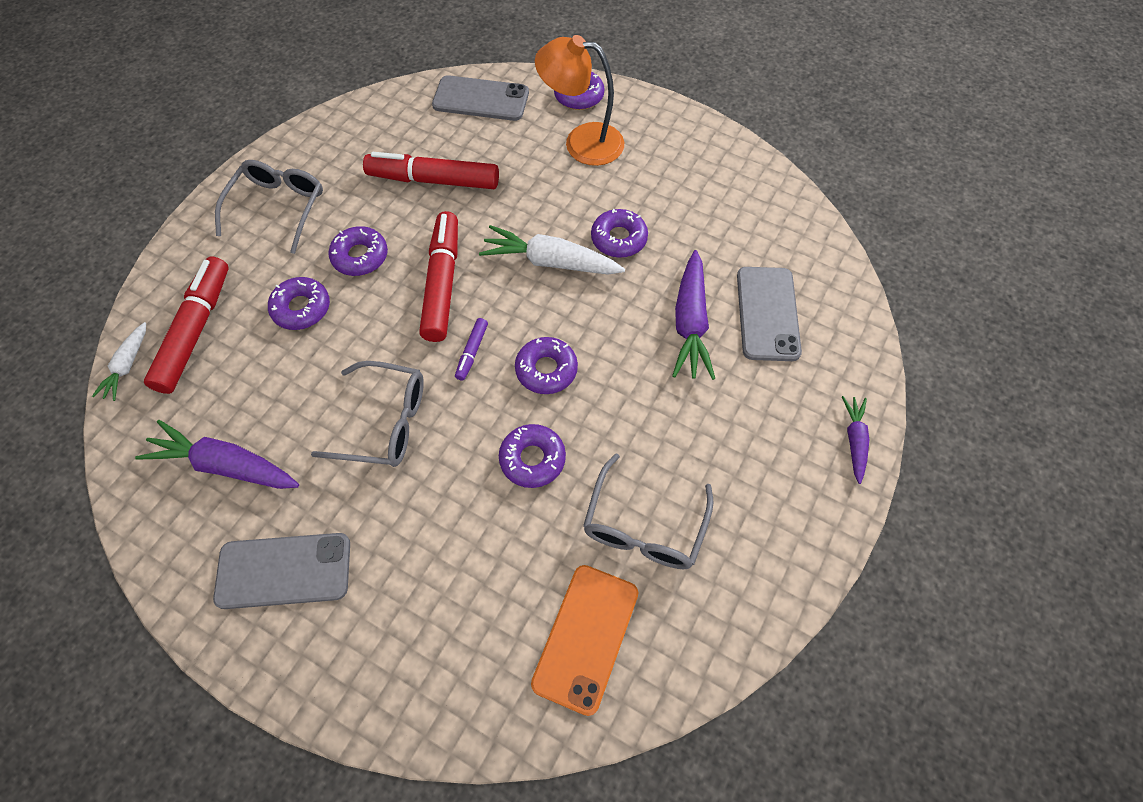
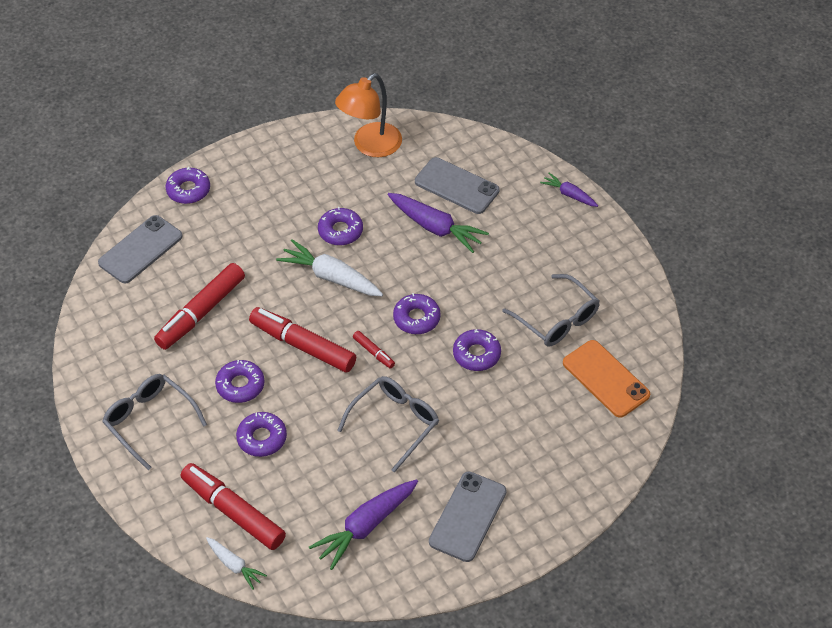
camera: 60 degrees left, 10 degrees down
(472, 352) = (373, 352): purple marker -> red marker
(550, 262) = (331, 277): white carrot -> white carrot turned 75 degrees clockwise
(581, 142) = (236, 210): orange lamp -> orange lamp (370, 146)

